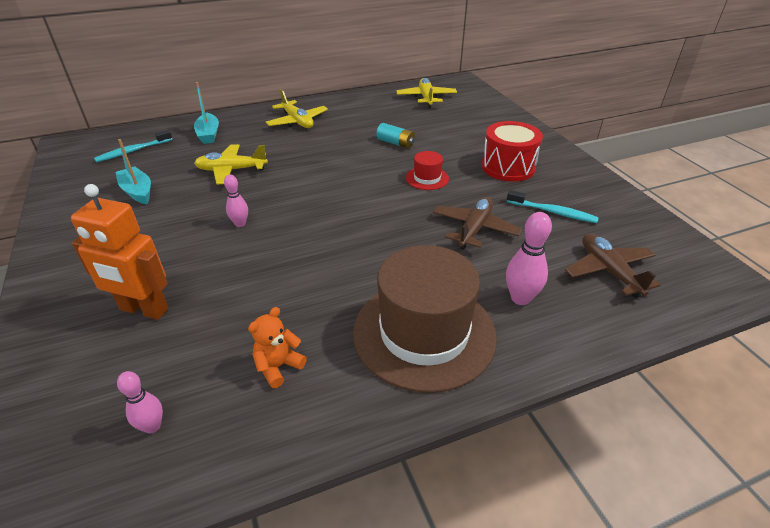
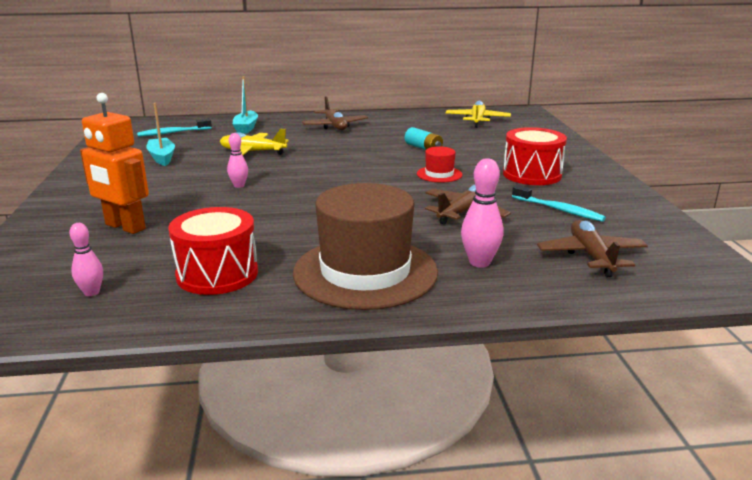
camera: 15 degrees right, 15 degrees down
(278, 366) = (217, 274): orange teddy bear -> red drum
(297, 121) = (335, 126): yellow plane -> brown plane

